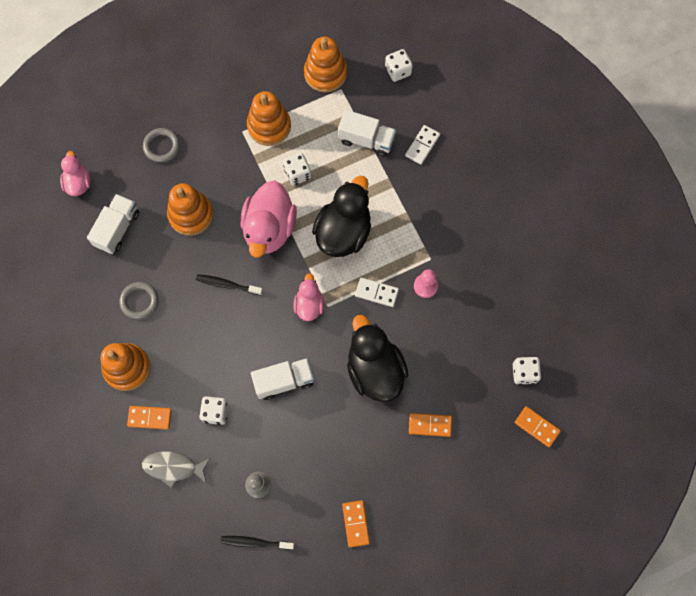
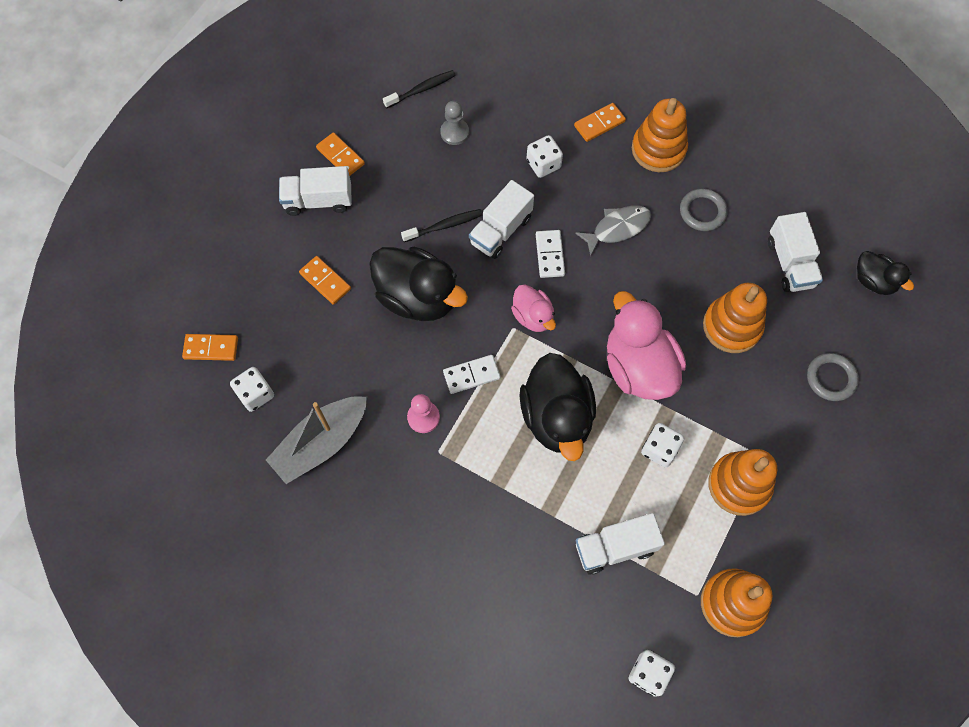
camera: 145 degrees right, 5 degrees down
(78, 183) = (873, 281): pink duck -> black duck
(173, 467) = (542, 100): grey fish -> grey fish (617, 228)
(227, 285) = (632, 282): black toothbrush -> black toothbrush (444, 226)
(395, 495) = (318, 200): none -> white truck
(422, 145) = (544, 588): white domino -> white domino (549, 255)
(429, 425) = (325, 281): orange domino -> orange domino turned 75 degrees clockwise
(500, 312) = (321, 443): none -> grey boat

